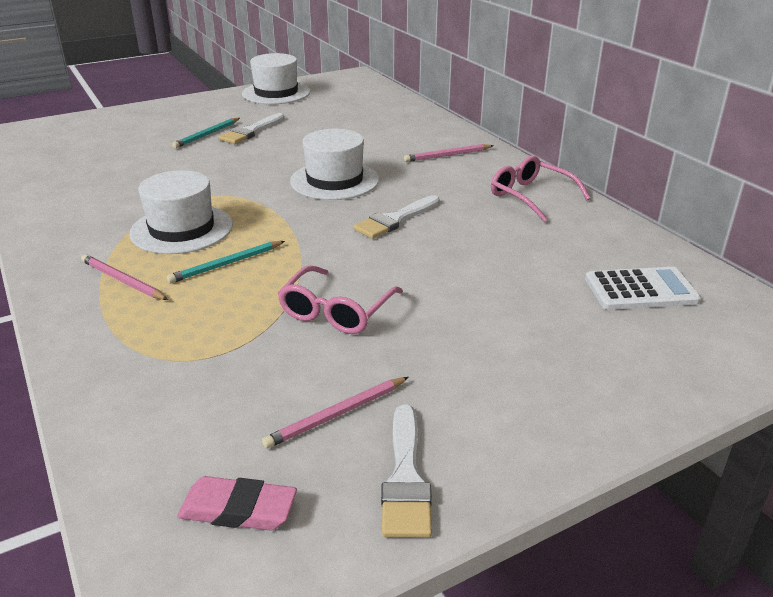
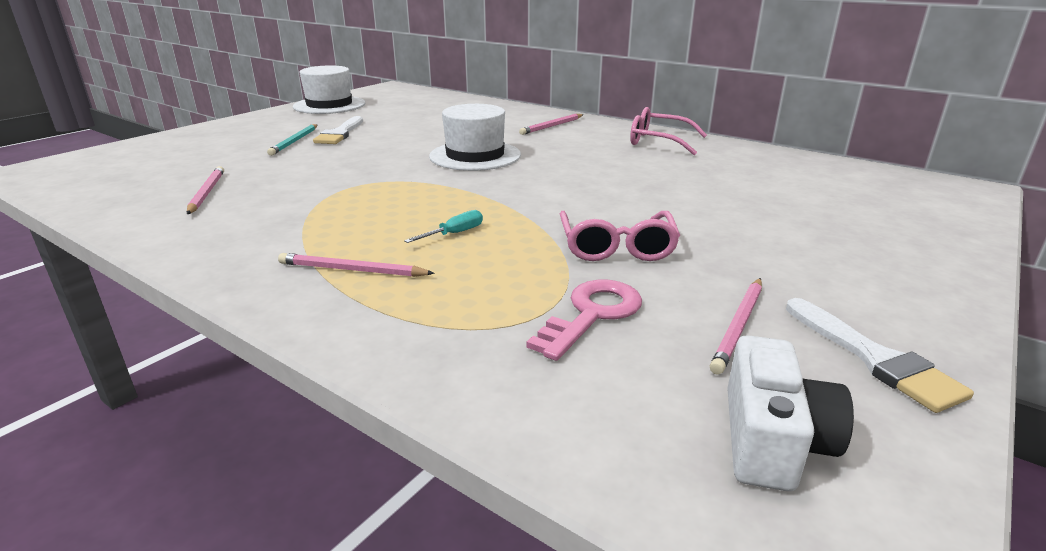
camera: 25 degrees left, 5 degrees down
(97, 180) = (206, 193): none -> pink pencil
(182, 229) = (365, 215): white hat -> none
(226, 264) = (454, 234): turquoise pencil -> turquoise screwdriver
(238, 509) = (772, 440): pink eraser -> white camera
(241, 369) = (592, 314): none -> pink key
(395, 220) = (571, 173): white brush -> none
(640, 290) = (828, 183): white calculator -> none

